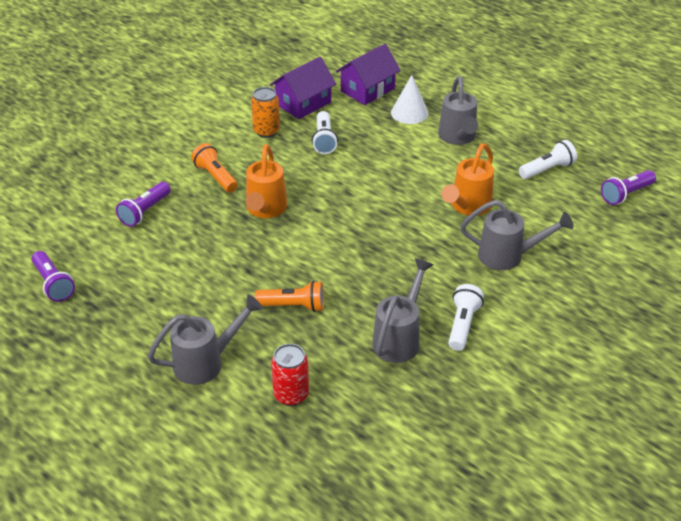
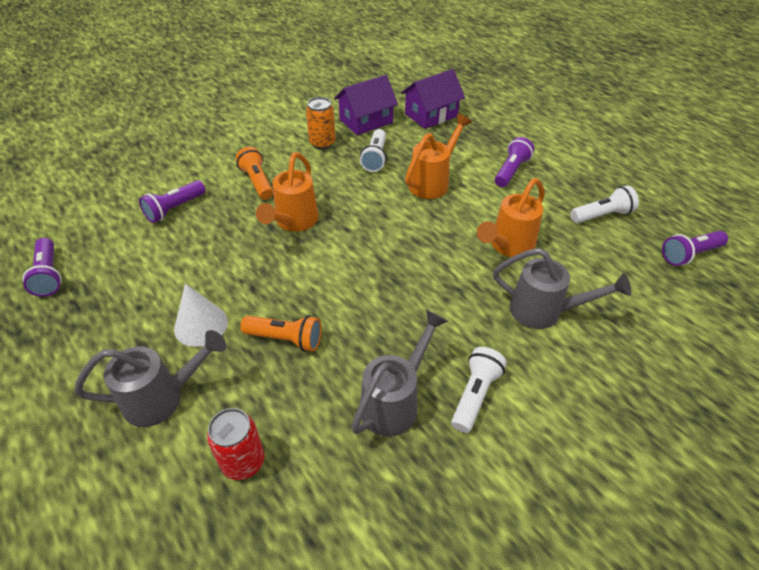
camera: 10 degrees right, 5 degrees up
(386, 157) = (433, 182): none -> orange watering can
(409, 113) = (467, 141): white cone -> white cone (201, 325)
(458, 138) = (511, 171): grey watering can -> purple flashlight

